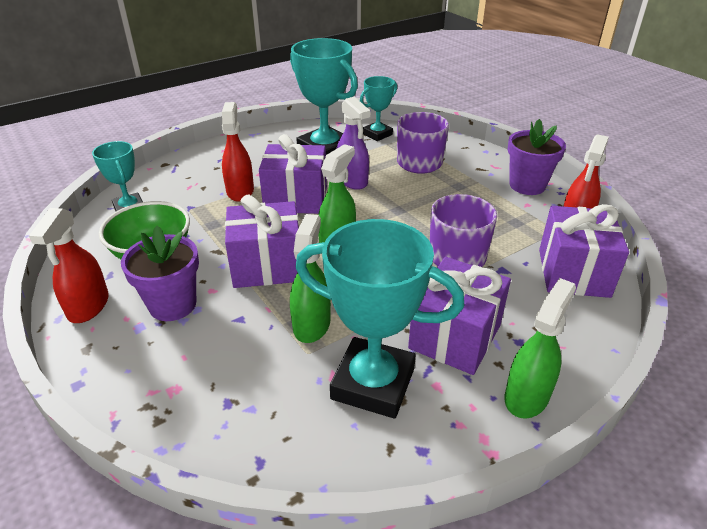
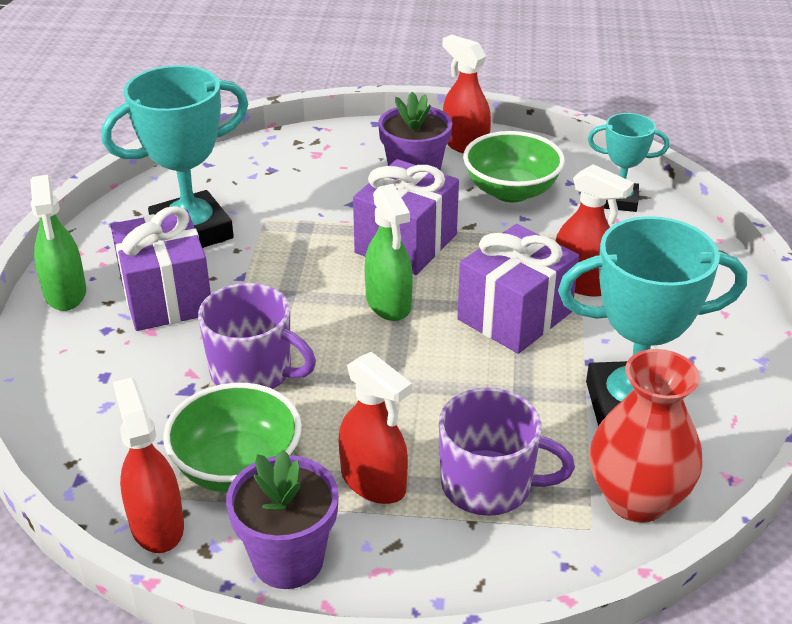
camera: 130 degrees right, 0 degrees up
(312, 324) = (292, 233): green spray bottle -> none
(352, 181) = (508, 384): purple spray bottle -> none
(377, 134) = (636, 499): turquoise trophy -> red vase
(461, 186) = (374, 482): none -> red spray bottle
(514, 223) = (237, 467): none -> green bowl
(573, 273) = (105, 440): purple gift -> none

